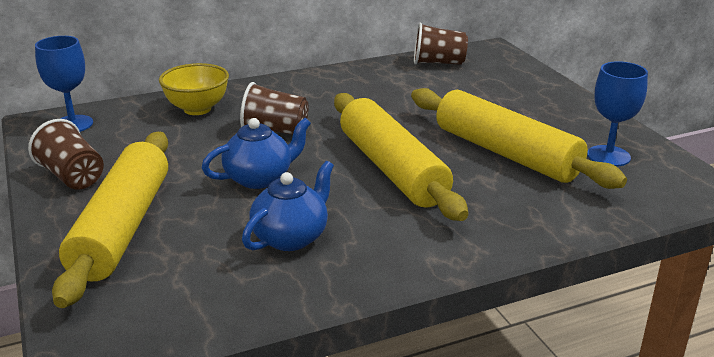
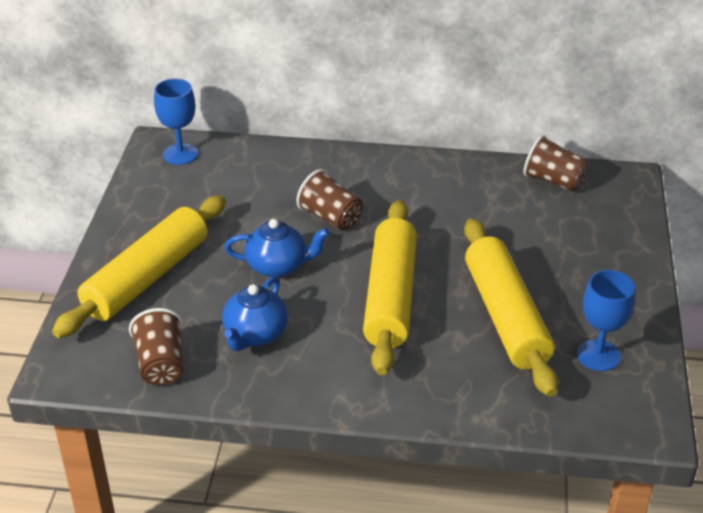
camera: 30 degrees right, 10 degrees up
(72, 177) = (145, 213): brown cup -> brown cup (161, 364)
(197, 109) = (287, 169): yellow bowl -> none
(291, 237) = (255, 335): blue teapot -> blue teapot turned 135 degrees clockwise

